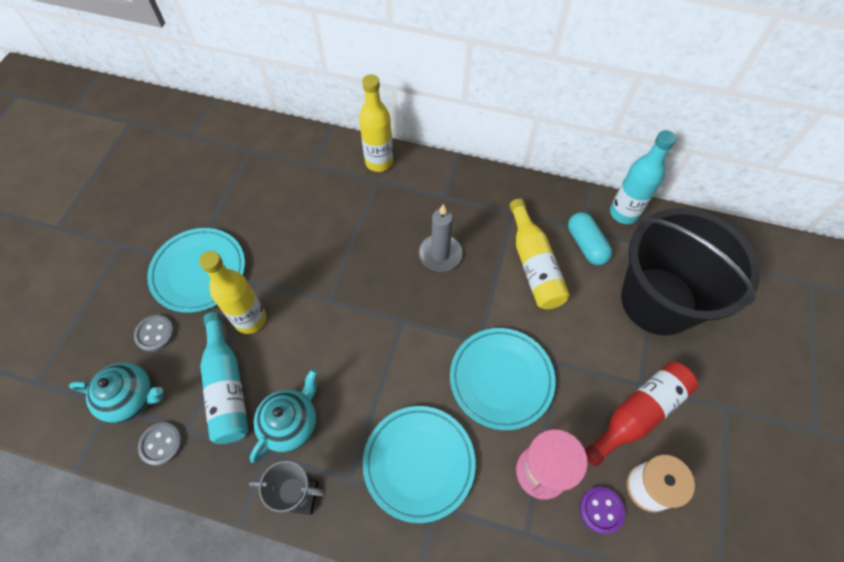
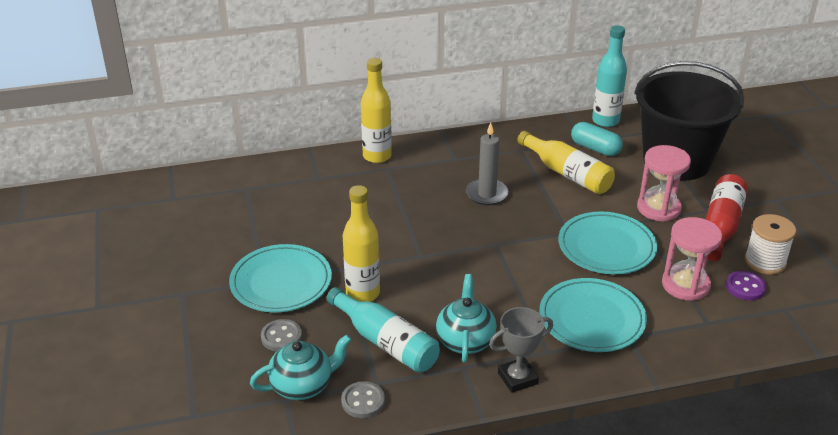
camera: 30 degrees left, 25 degrees down
(591, 355) = (658, 208): none -> pink hourglass

